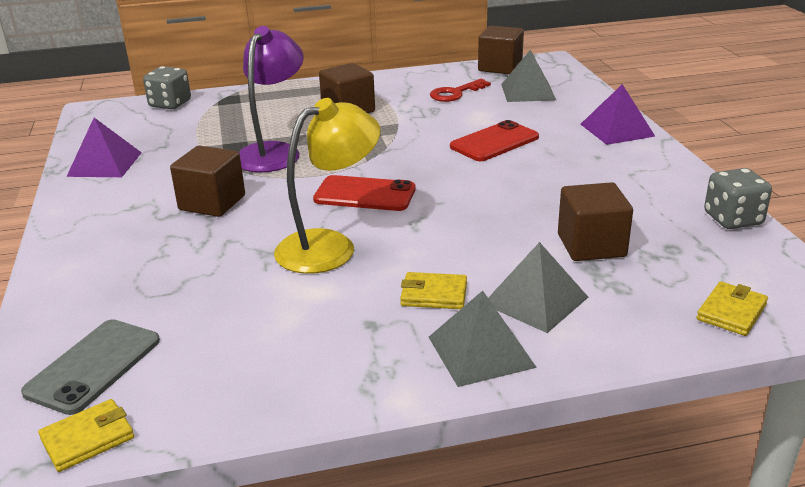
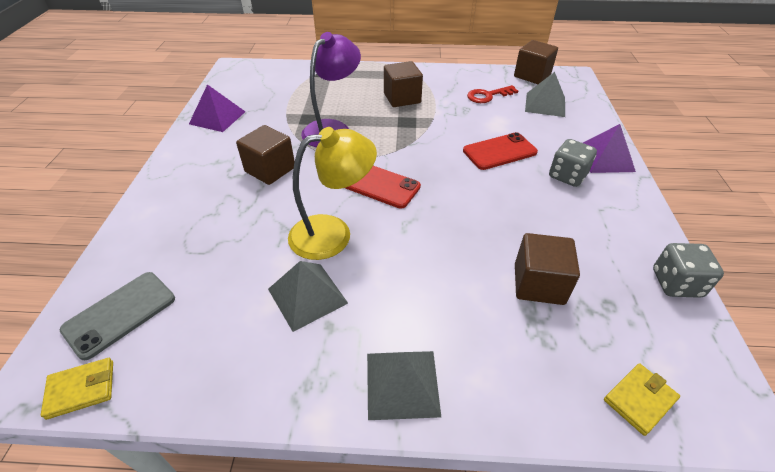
camera: 15 degrees right, 15 degrees up
(170, 104) = (283, 70): grey dice -> grey dice (567, 176)
(434, 294) = (390, 306): yellow wallet -> none
(535, 300) = (469, 336): grey pyramid -> grey pyramid (307, 296)

